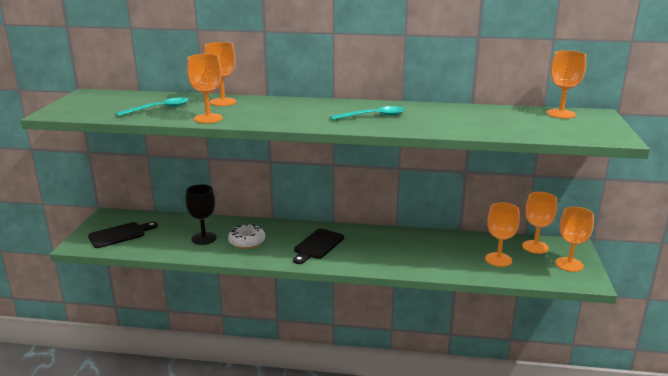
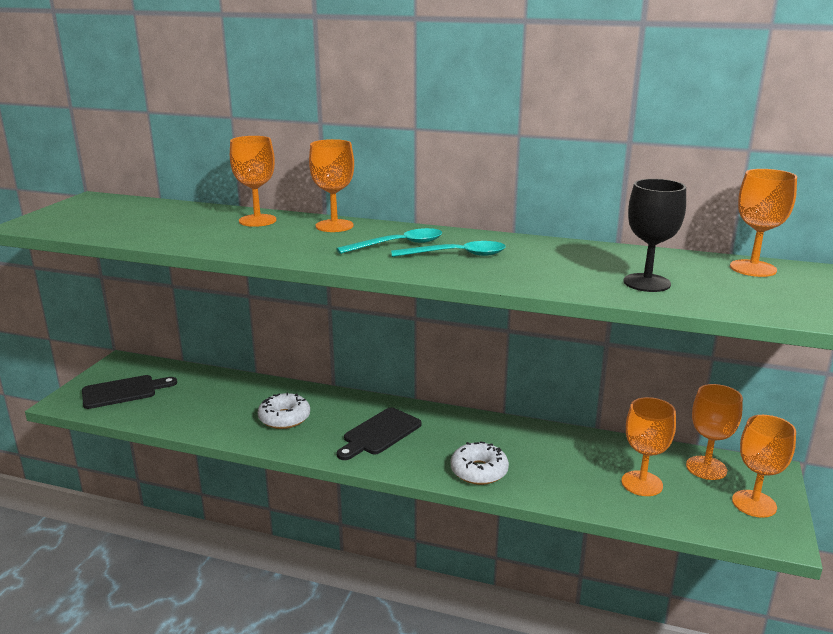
camera: 10 degrees right, 0 degrees up
(159, 109) = (166, 226): turquoise spoon -> turquoise spoon (398, 245)
(204, 238) = (229, 407): black goblet -> black goblet (646, 283)
(208, 118) = (221, 244): orange goblet -> orange goblet (334, 226)
(392, 262) = (479, 471): none -> white donut

